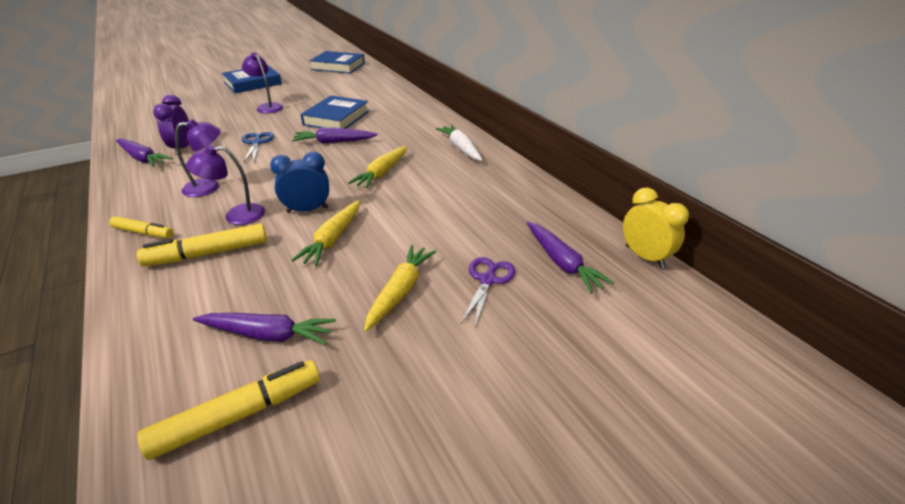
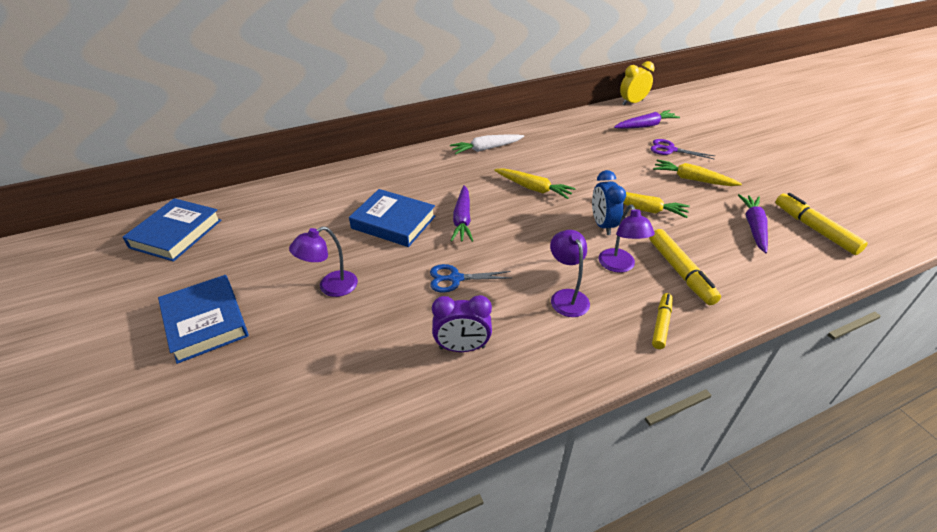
camera: 85 degrees left, 5 degrees up
(142, 158) = (491, 383): purple carrot -> none

